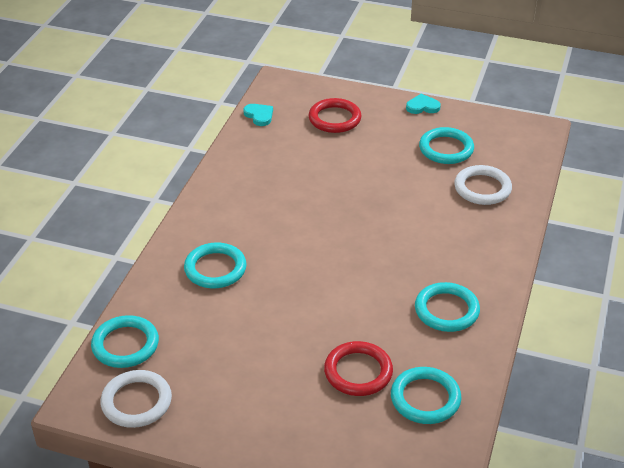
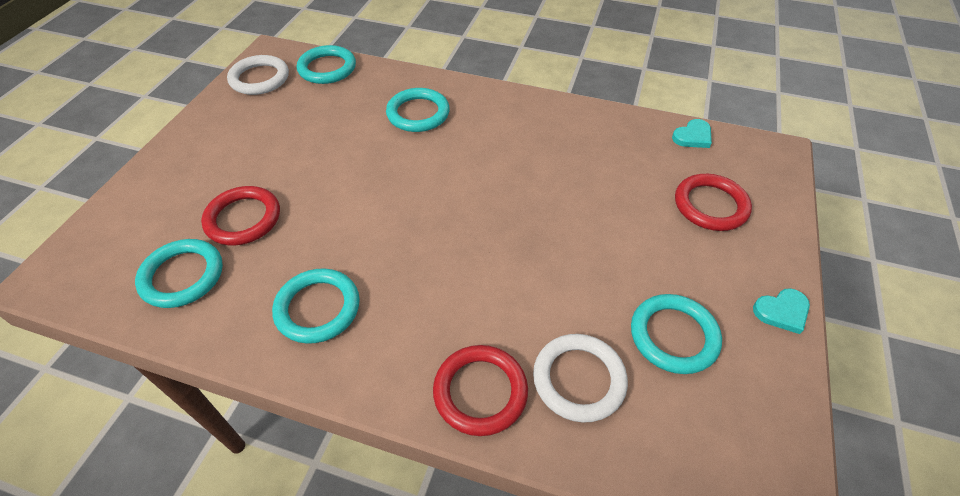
camera: 90 degrees right, 10 degrees up
(422, 106) = (782, 311): turquoise heart -> turquoise heart turned 75 degrees clockwise
(498, 228) = (480, 392): none -> red ring

